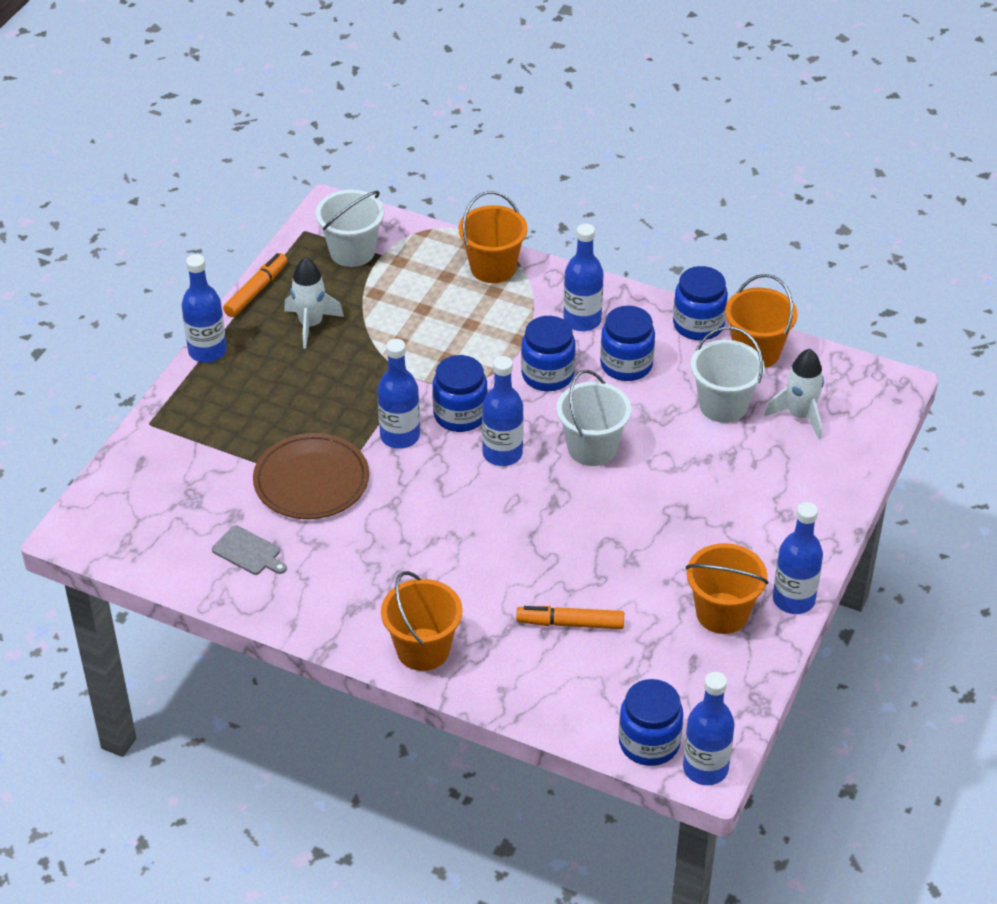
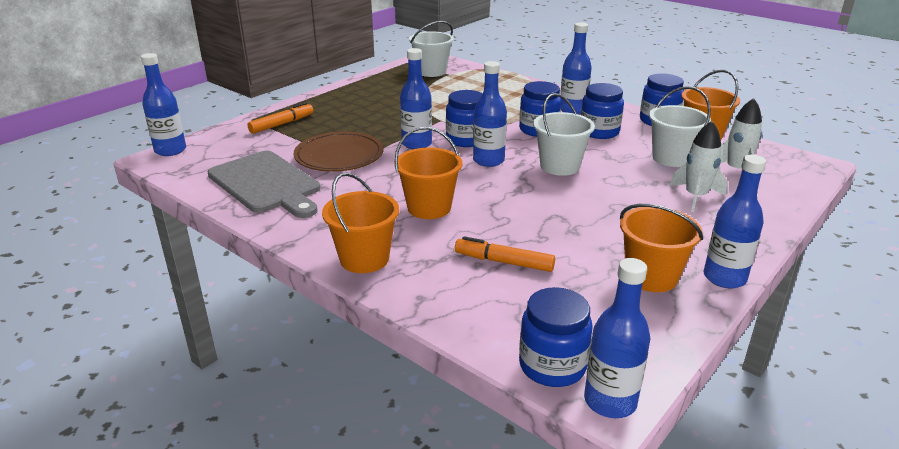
camera: 15 degrees right, 15 degrees down
(207, 351) = (313, 96): blue bottle -> blue bottle (170, 150)
(248, 552) = (266, 184): grey cutting board -> grey cutting board, size x2.27
(256, 291) = (362, 79): orange marker -> orange marker (282, 124)
(311, 324) = (387, 94): white rocket -> white rocket (695, 197)
(493, 268) = (519, 85): orange bucket -> orange bucket (429, 208)

